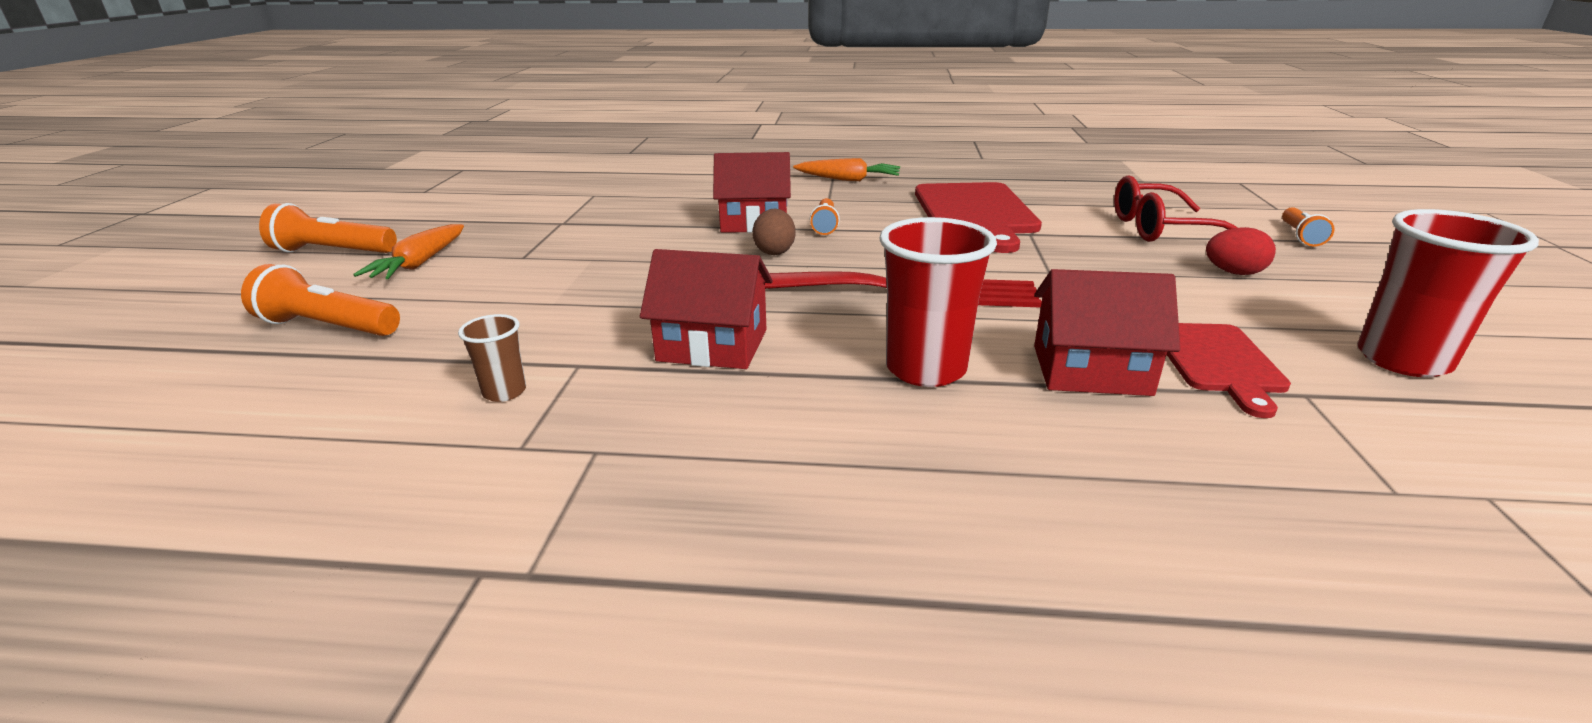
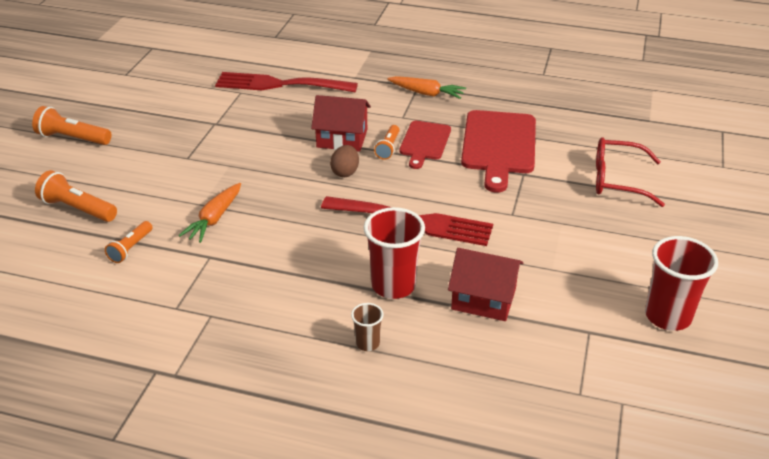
camera: 10 degrees right, 10 degrees up
(420, 263) = (125, 157): orange carrot -> orange carrot (214, 219)
(504, 392) = (170, 271): brown cup -> brown cup (367, 343)
(647, 185) = (279, 84): none -> red fork
(712, 345) = (284, 252): red house -> none
(1217, 361) = (559, 302): red cutting board -> red cutting board (424, 142)
(1233, 273) = (631, 231): red egg -> none
(1300, 236) = (710, 200): orange flashlight -> orange flashlight (131, 248)

